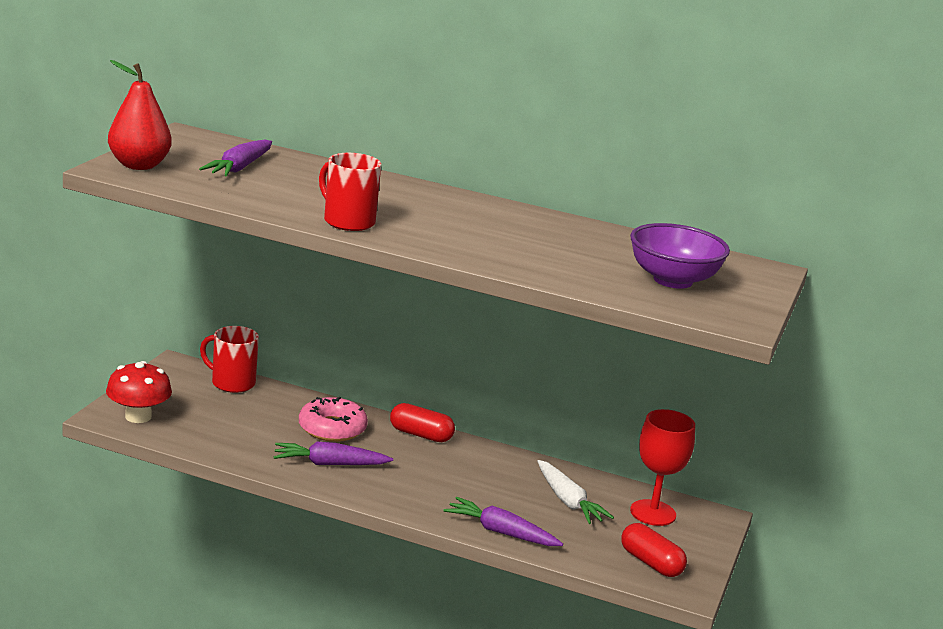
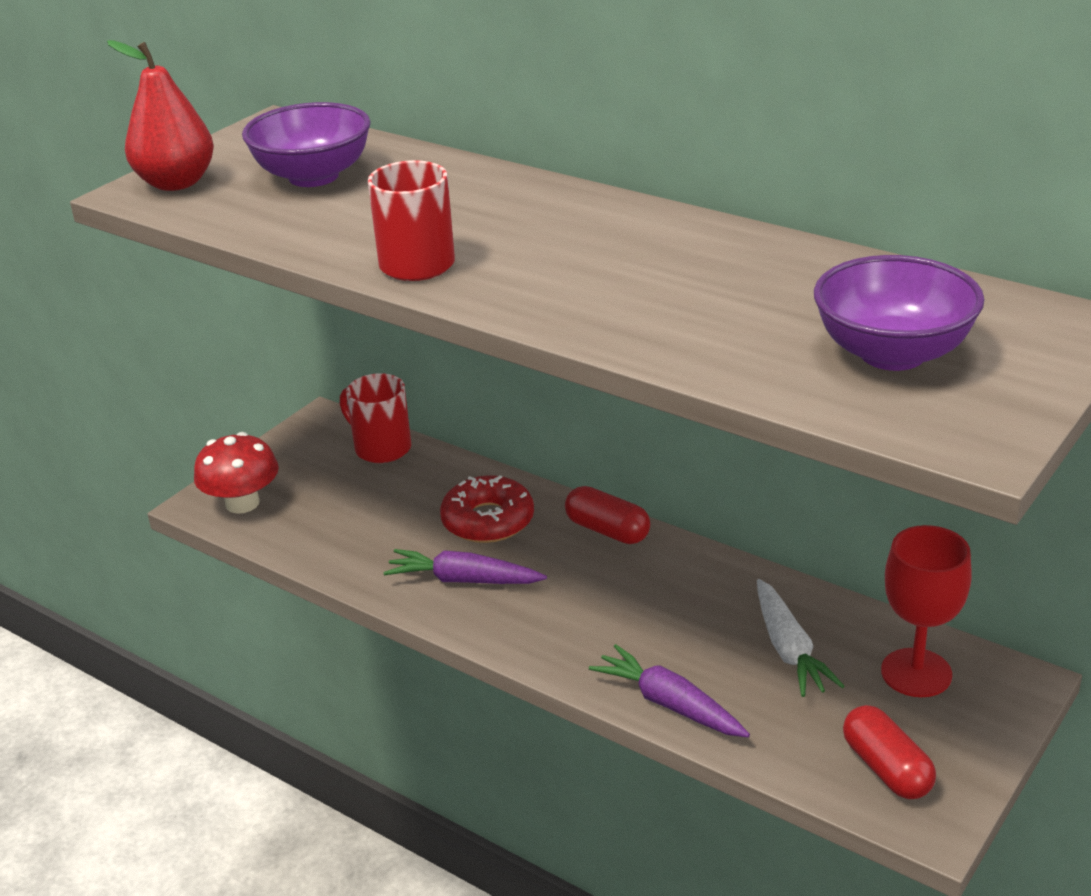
camera: 20 degrees right, 10 degrees up
(239, 168) = (313, 176): purple carrot -> purple bowl
(332, 428) = (488, 520): pink donut -> red donut

